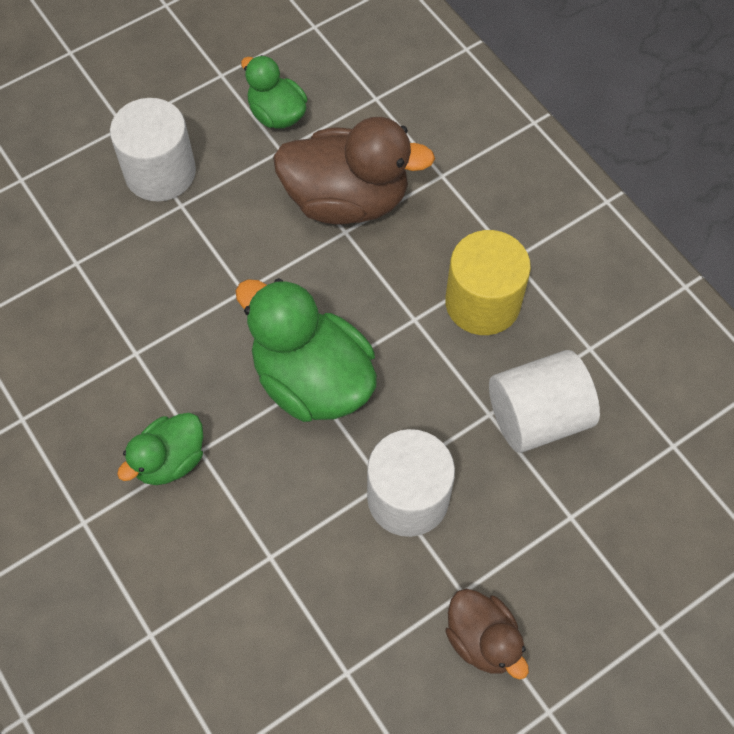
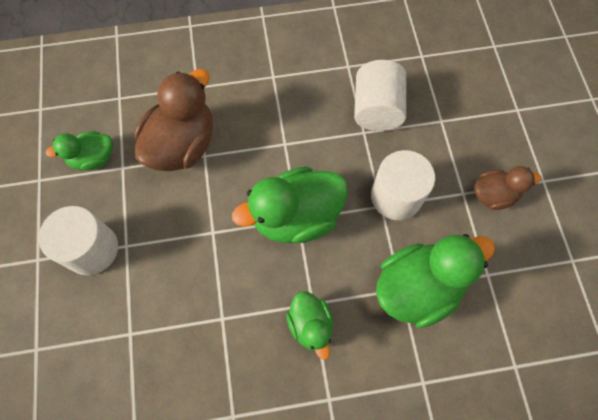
camera: 65 degrees left, 5 degrees up
(282, 579) = (418, 287): none -> green duck
(482, 302) = (293, 104): yellow cylinder -> none

